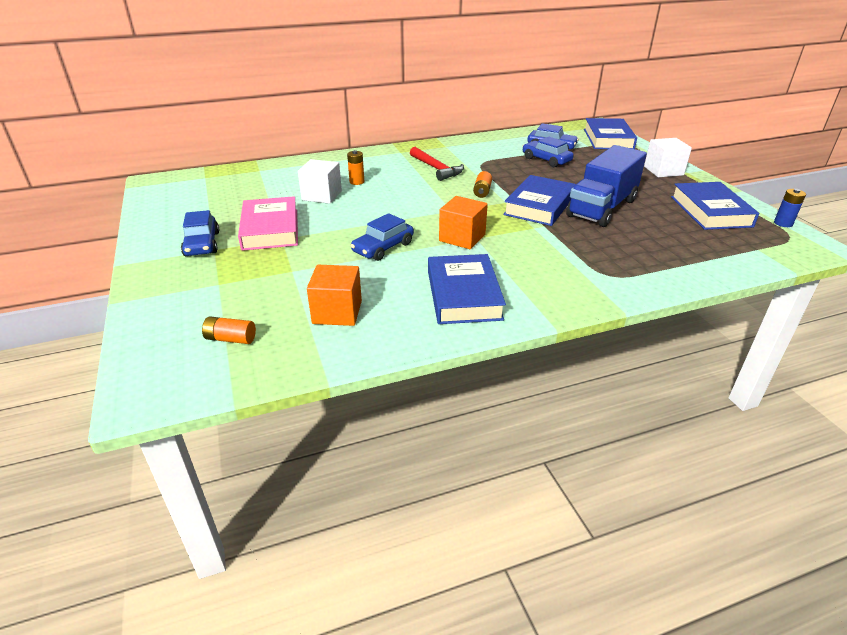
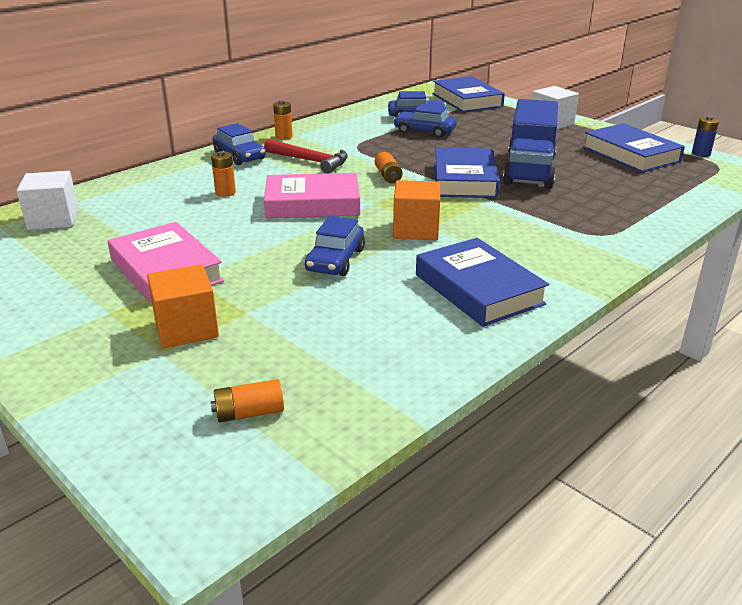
camera: 25 degrees left, 5 degrees down
(202, 244) = (84, 310): blue car -> blue car (240, 156)
(322, 195) = (195, 217): white cube -> white cube (53, 219)
(337, 312) = (354, 345): orange cube -> orange cube (186, 328)
(407, 202) = (312, 203): none -> pink book
(435, 146) = (284, 136): none -> orange battery

